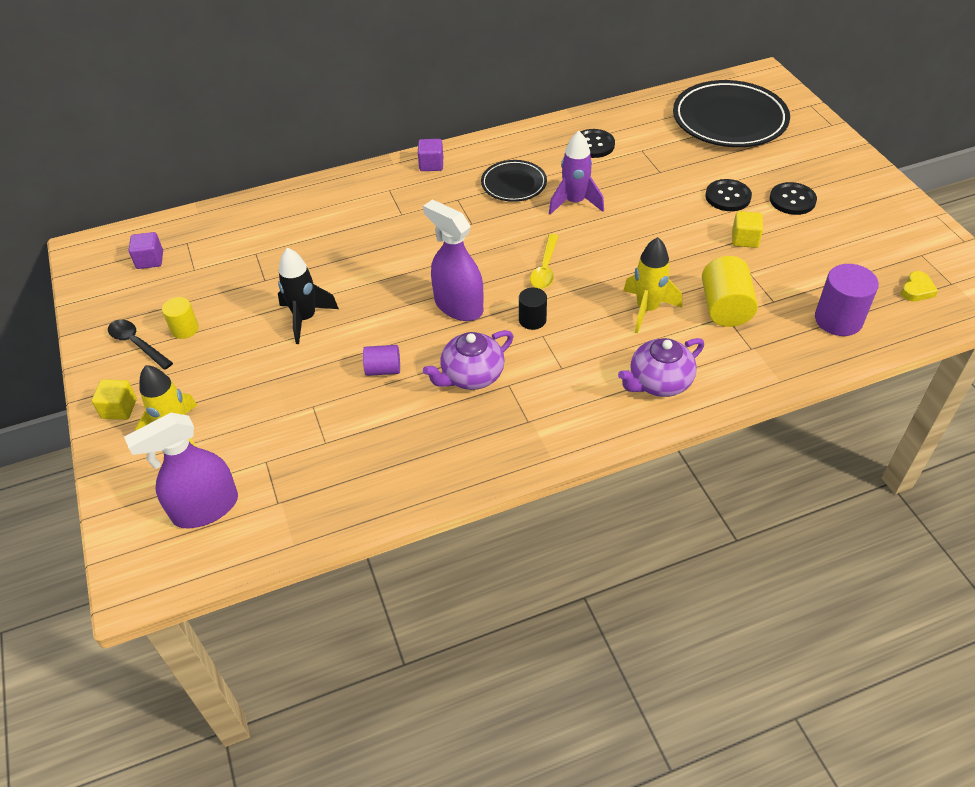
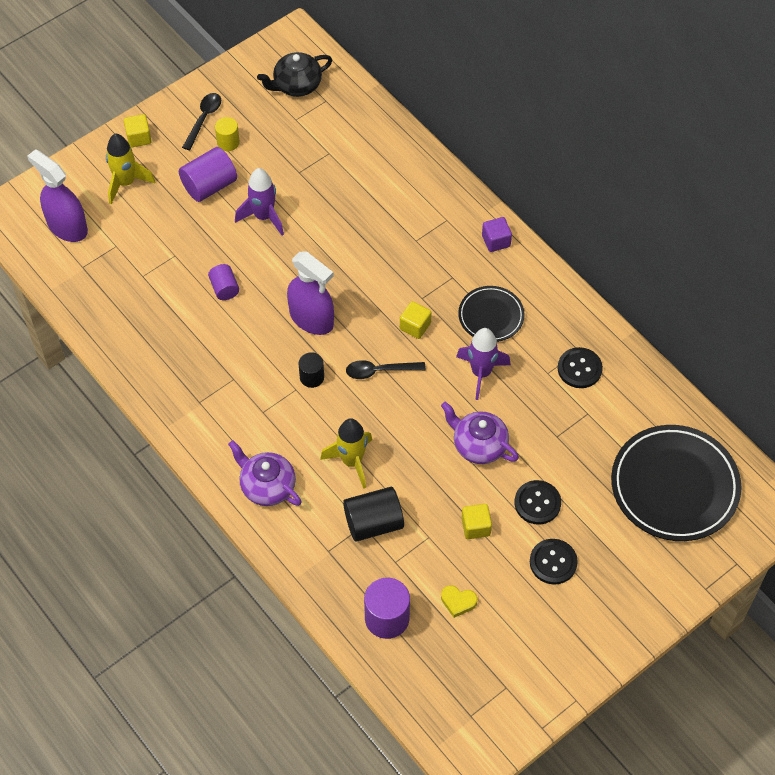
camera: 70 degrees right, 10 degrees up
(150, 260) = (296, 85): purple cube -> black teapot
(234, 356) = (209, 185): none -> purple cylinder
(305, 318) = (264, 217): black rocket -> purple rocket
(458, 306) = (311, 319): purple spray bottle -> purple spray bottle turned 105 degrees clockwise
(471, 376) = (235, 350): purple teapot -> purple teapot (478, 445)
(503, 234) = (415, 326): none -> yellow cube
(545, 269) = (379, 371): yellow spoon -> black spoon
(725, 308) = (373, 523): yellow cylinder -> black cylinder
(917, 290) = (450, 684): yellow heart -> yellow heart (458, 602)

